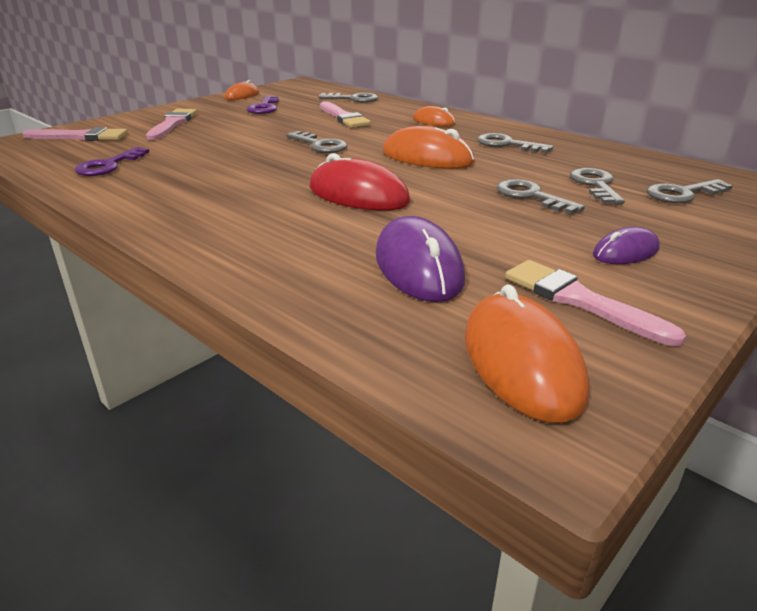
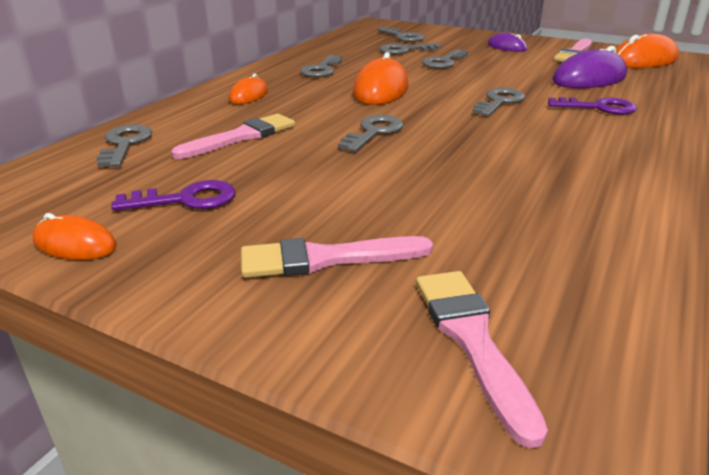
camera: 105 degrees left, 0 degrees up
(109, 165) = (570, 240): purple key -> purple key (598, 107)
(358, 195) = (499, 102): red mouse -> grey key

